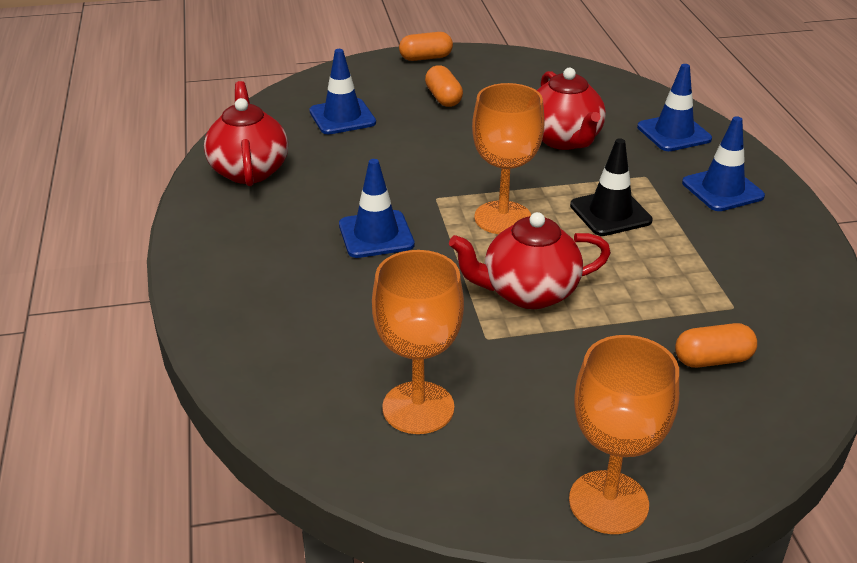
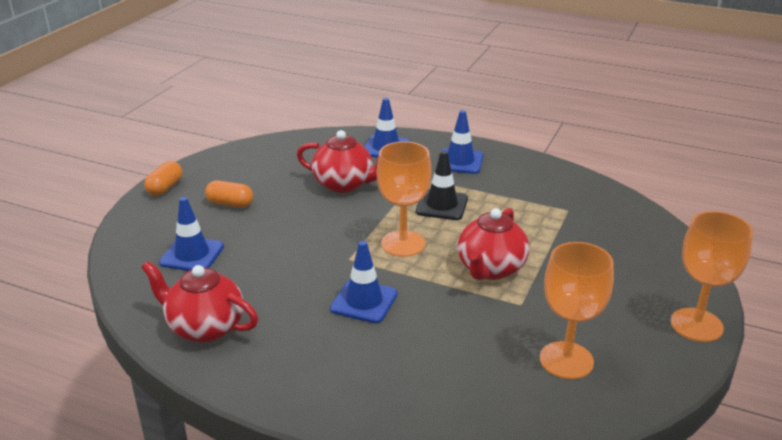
camera: 55 degrees left, 5 degrees down
(712, 360) = (606, 237): orange capsule -> none

